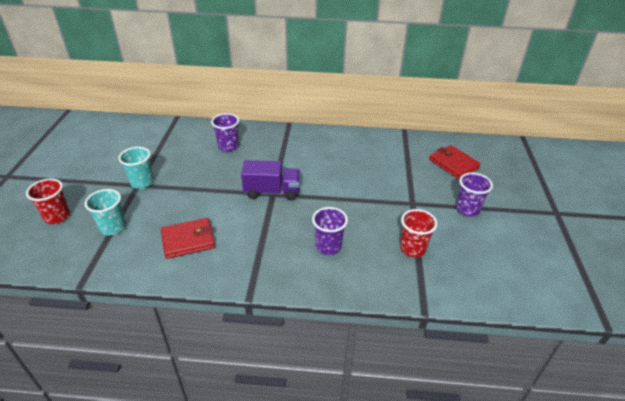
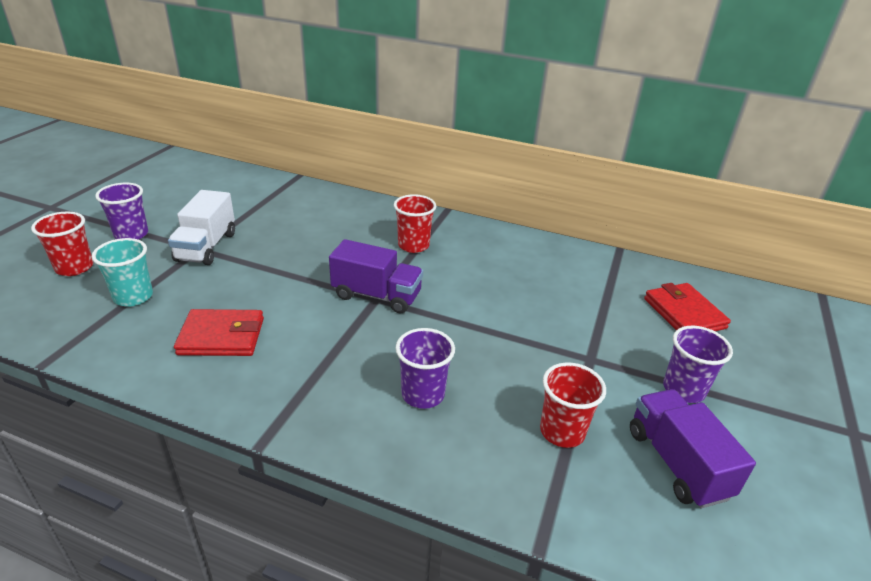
camera: 15 degrees right, 5 degrees down
(142, 182) = (206, 247): turquoise cup -> white truck
(228, 146) = (346, 223): purple cup -> purple cup (131, 234)
(279, 153) = (413, 245): none -> red cup
(476, 250) = (677, 463): none -> purple truck

